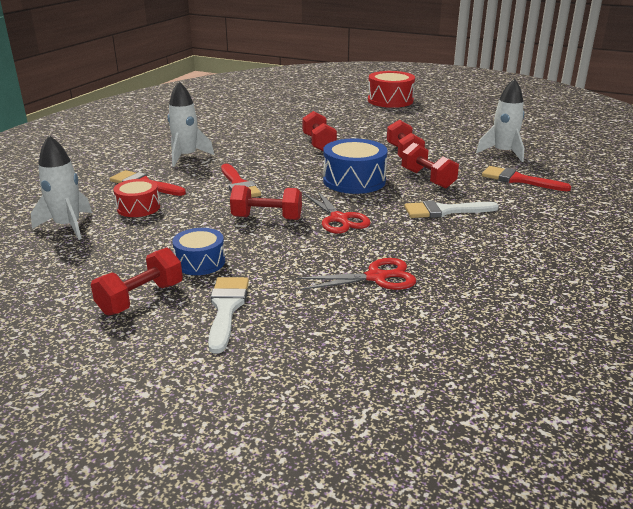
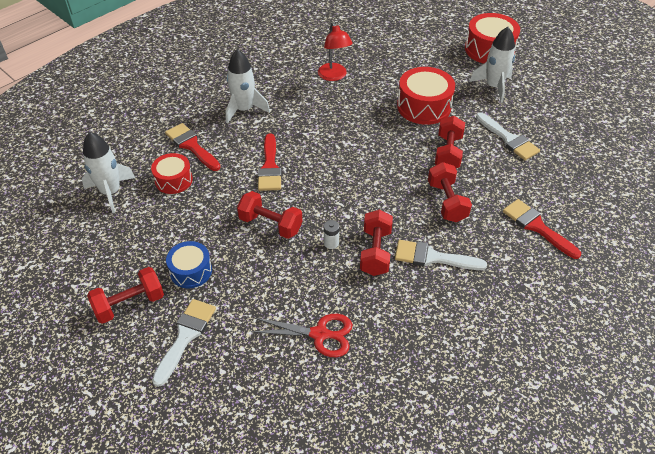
camera: 20 degrees right, 20 degrees up
(263, 128) = (334, 76): none -> red lamp
(319, 143) = (374, 115): red dumbbell -> red dumbbell (375, 252)
(339, 219) = (331, 243): red scissors -> white battery
(354, 180) = (375, 187): blue drum -> none
(360, 133) = (424, 106): none -> red drum
(449, 140) = (509, 139): none -> white brush
(503, 153) = (551, 176): white rocket -> white rocket (493, 87)

